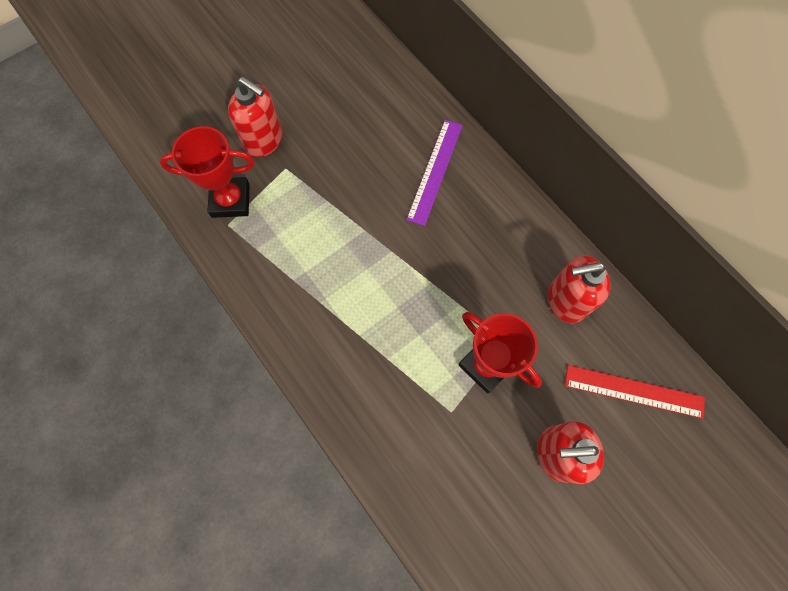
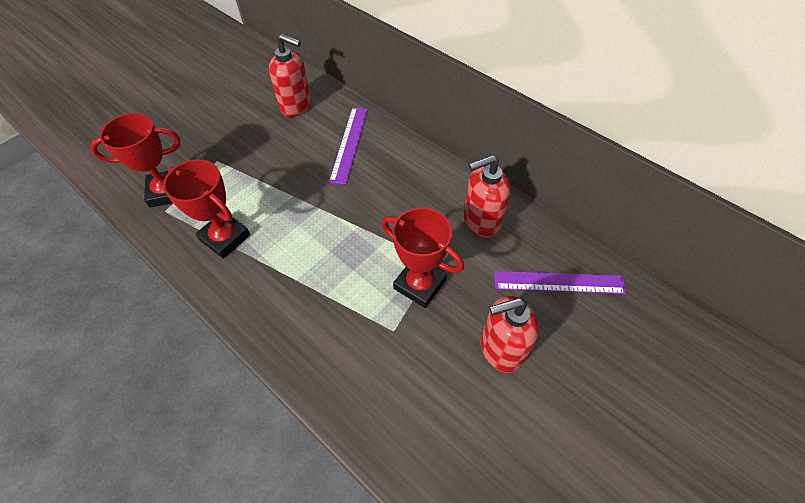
camera: 10 degrees left, 15 degrees down
(264, 140) = (196, 143): red soap dispenser -> red soap dispenser (296, 105)
(289, 270) = (225, 237): none -> red trophy
(634, 391) = (558, 282): red ruler -> purple ruler

